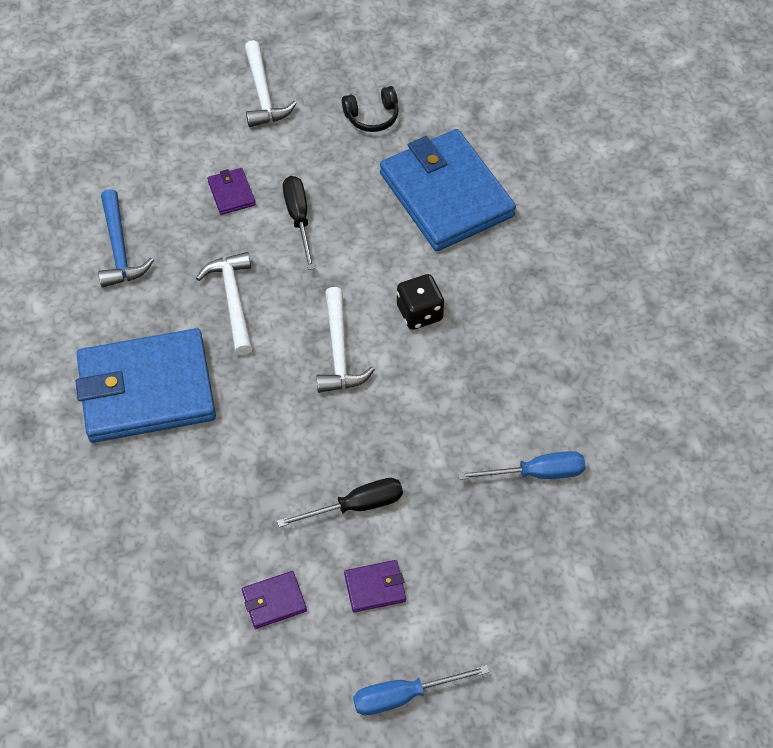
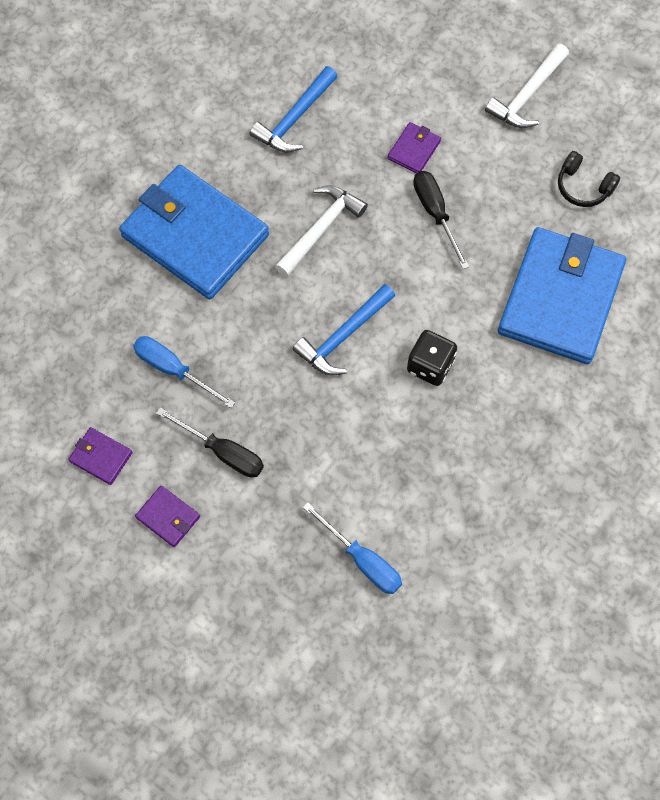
camera: 50 degrees right, 10 degrees up
(299, 219) = (435, 214): black screwdriver -> black screwdriver turned 60 degrees counterclockwise
(339, 351) = (343, 336): white hammer -> blue hammer
(404, 695) = (99, 603): blue screwdriver -> blue screwdriver (173, 370)

